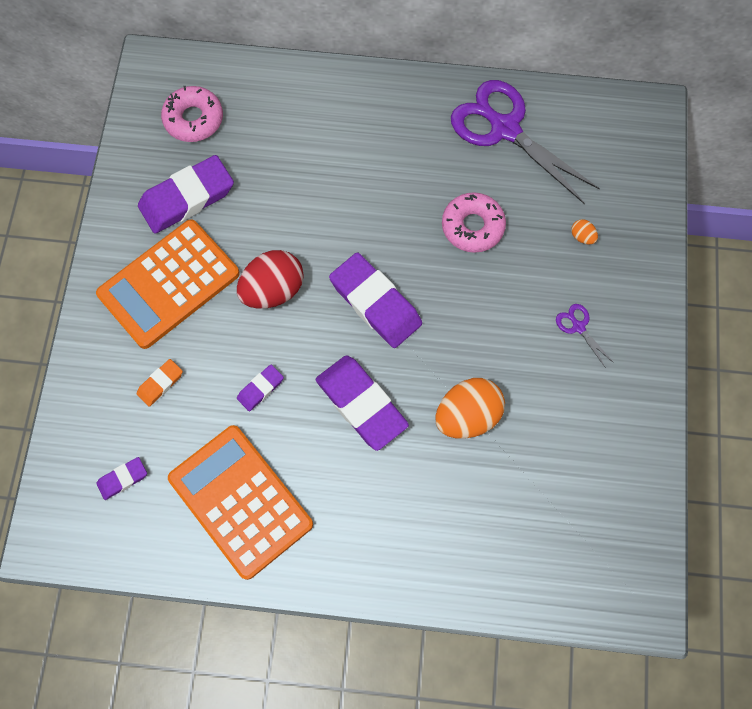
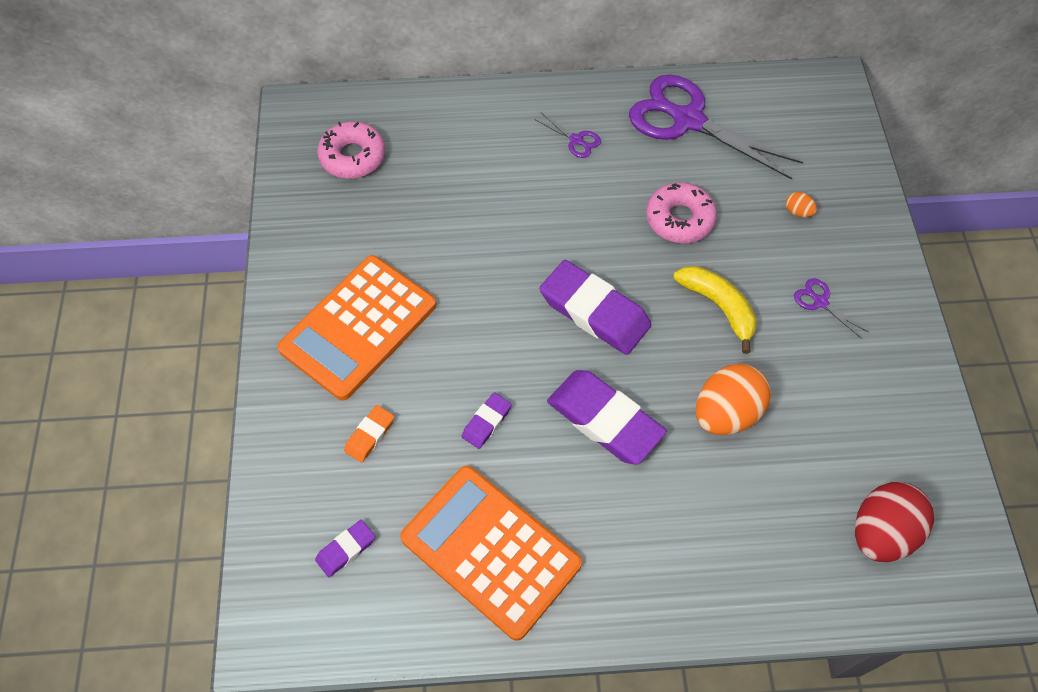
camera: 10 degrees left, 10 degrees down
(187, 198) = (361, 236): purple eraser -> none
(273, 290) = (477, 316): red egg -> red egg (881, 532)
(397, 133) = (576, 140): none -> purple scissors
(486, 316) = (718, 307): none -> yellow banana

